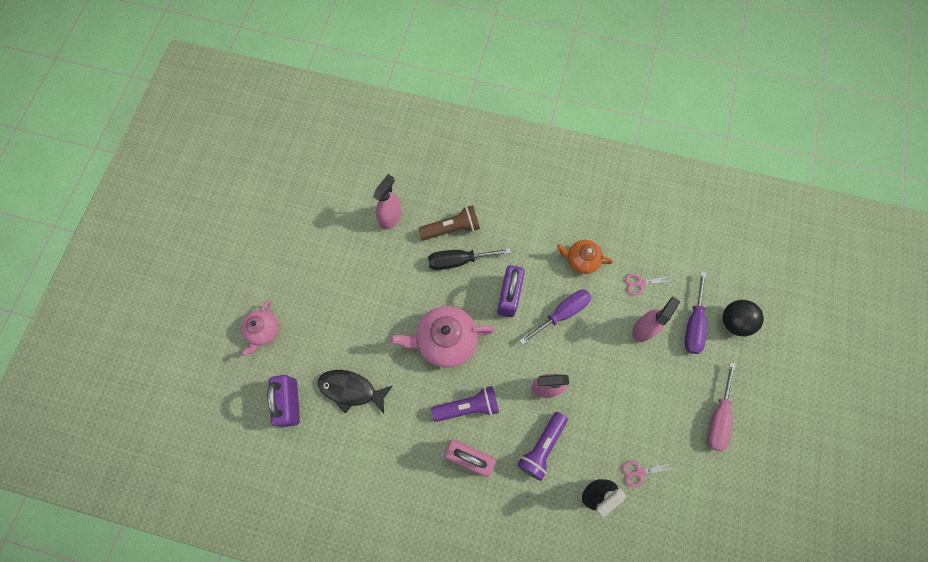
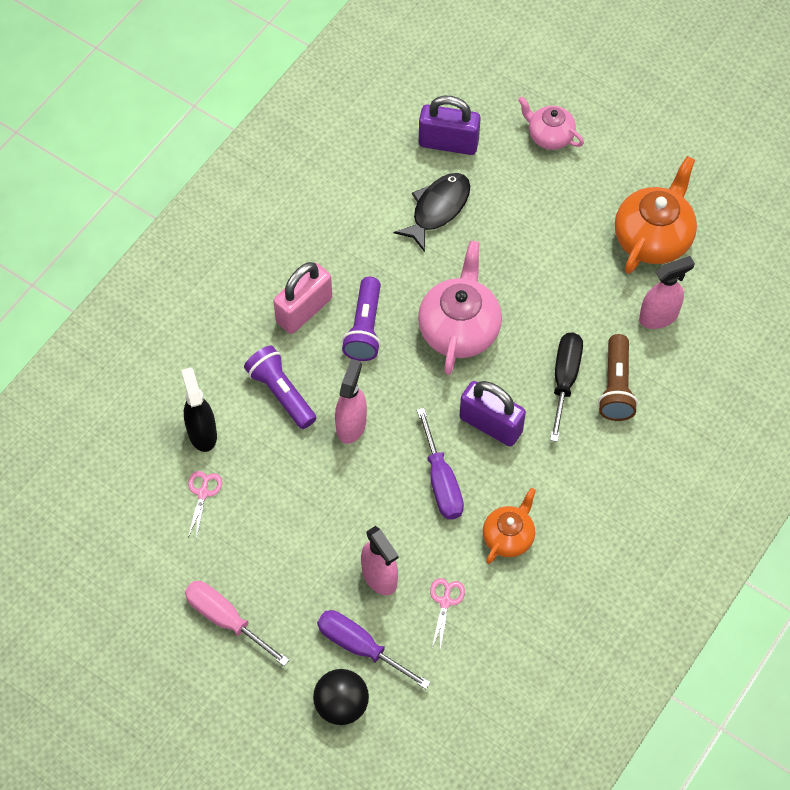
camera: 110 degrees right, 10 degrees down
(330, 237) = (653, 238): none -> orange teapot
(391, 217) = (659, 316): pink spray bottle -> pink spray bottle turned 75 degrees counterclockwise

